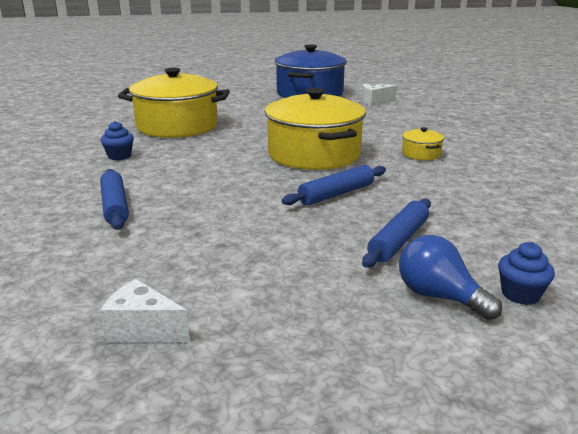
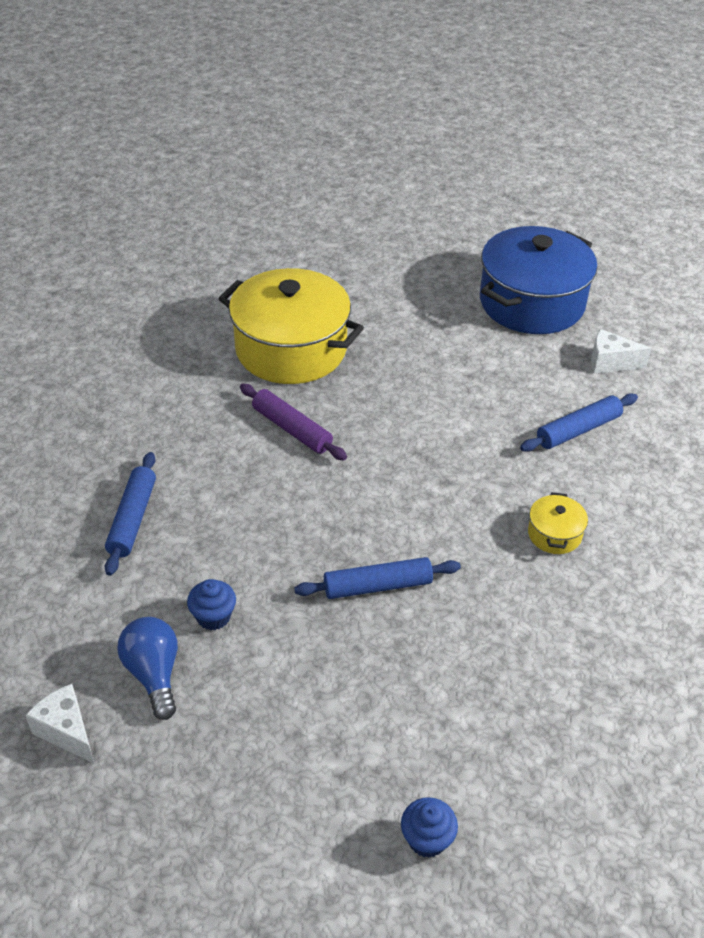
camera: 25 degrees right, 20 degrees up
(119, 156) = (186, 407): blue cupcake -> blue cupcake (213, 616)
(207, 151) = (291, 429): none -> purple rolling pin
(314, 154) = (415, 485): yellow pot -> none
(398, 240) = (378, 702): blue rolling pin -> blue rolling pin (578, 430)
(439, 296) = (345, 805): blue light bulb -> blue light bulb (154, 674)

